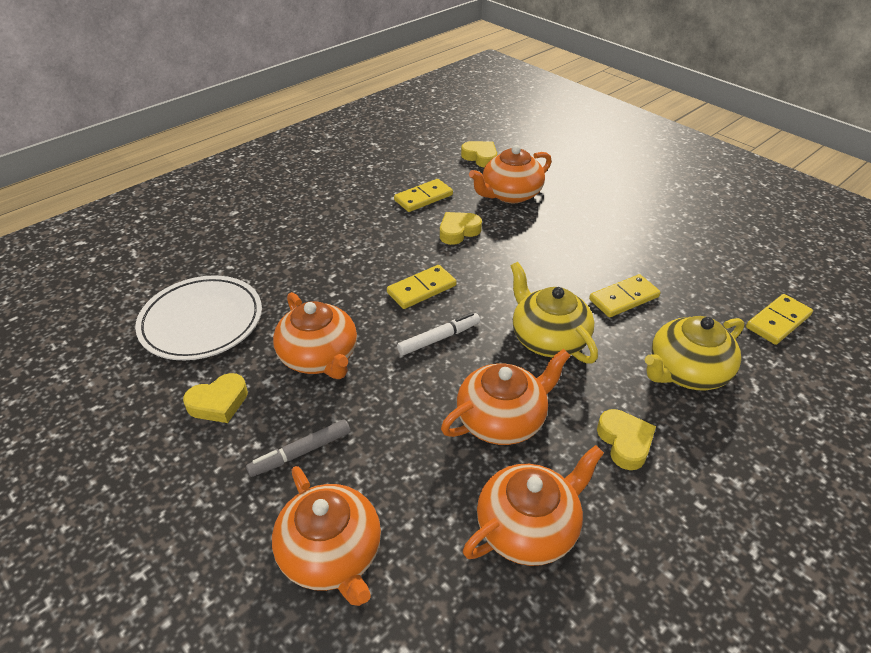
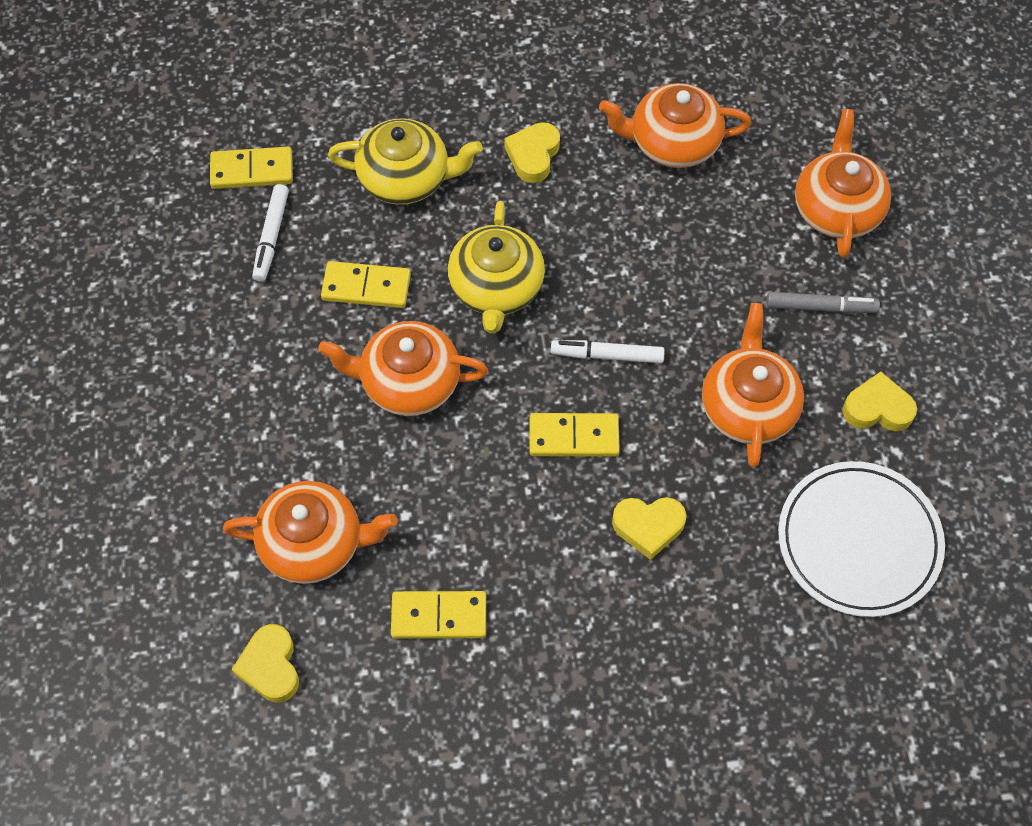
camera: 145 degrees left, 20 degrees up
(458, 231) = (450, 511): yellow heart -> yellow heart (648, 527)
(502, 419) = (618, 234): orange teapot -> orange teapot (408, 382)
(710, 294) = (271, 237): none -> white marker

